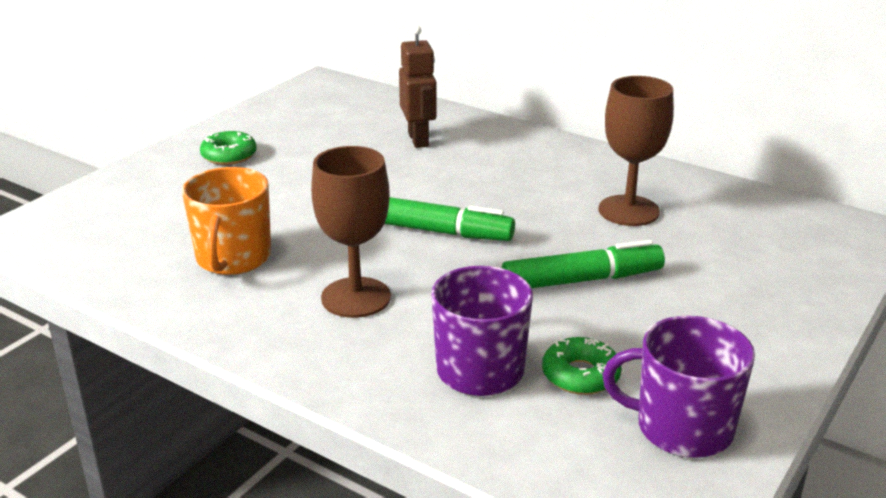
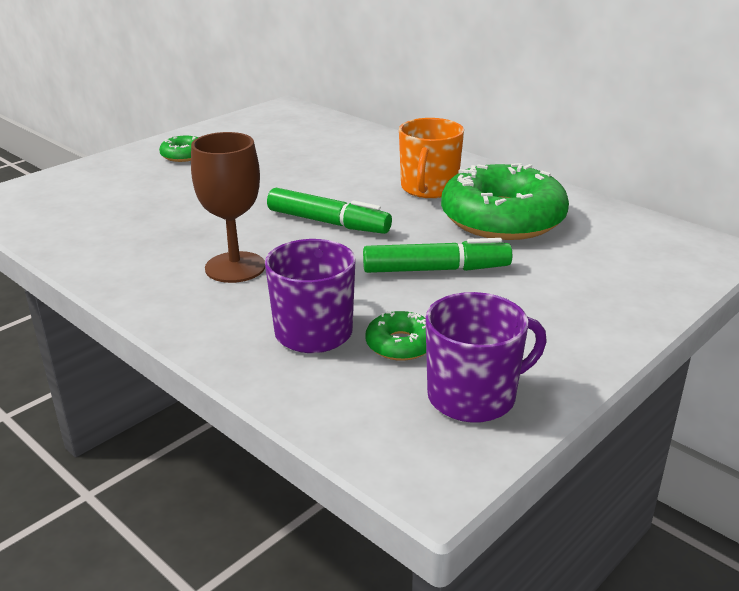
camera: 10 degrees right, 0 degrees up
(233, 258) = (149, 230): orange mug -> orange mug (429, 188)
(419, 140) = (345, 153): brown robot -> none
(628, 211) = (502, 218): brown goblet -> green donut
(682, 428) = (473, 396): purple mug -> purple mug turned 135 degrees clockwise

